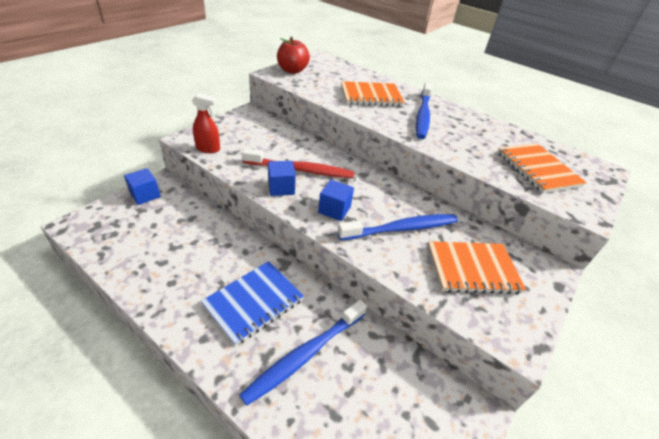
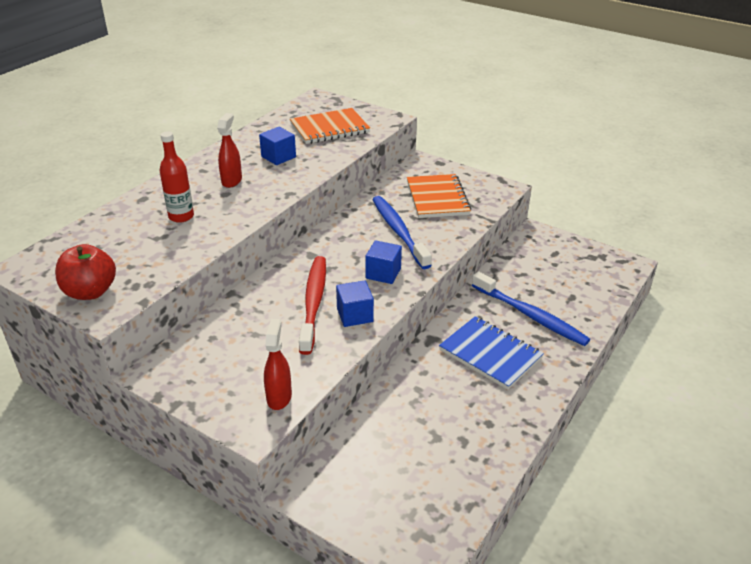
camera: 90 degrees left, 5 degrees down
(145, 195) = (341, 501): blue cube -> blue cube (278, 157)
(371, 96) = (181, 216): orange notebook -> red bottle
(422, 115) = (232, 181): blue toothbrush -> red spray bottle

